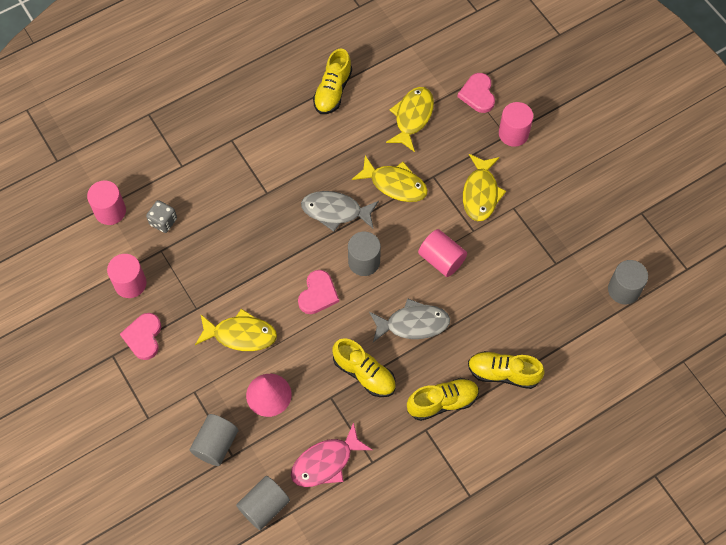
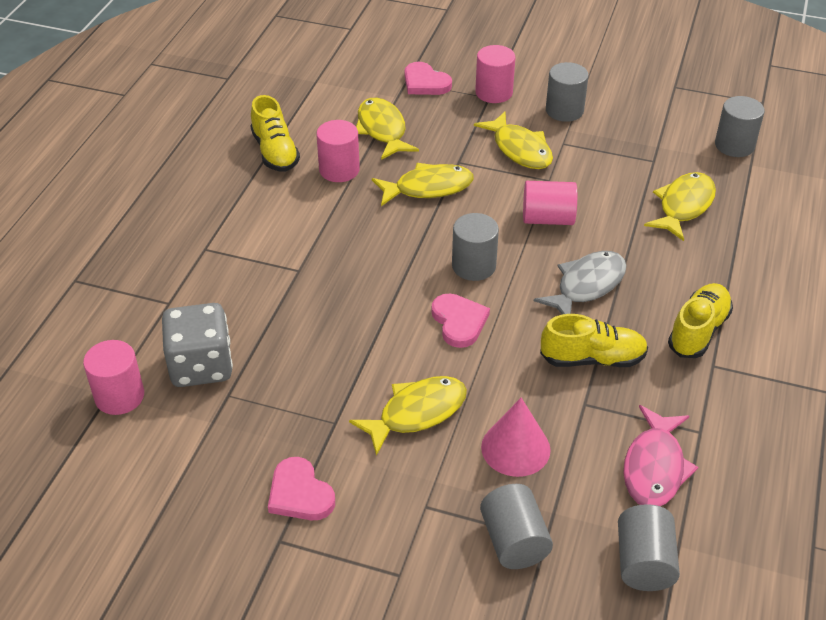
camera: 40 degrees left, 20 degrees down
(130, 283) = (223, 451): pink cylinder -> pink cylinder (339, 170)
(163, 222) = (201, 366): grey dice -> grey dice, size x1.79
(335, 211) = (393, 243): grey fish -> none
(503, 373) = (720, 270): yellow shoe -> none
(534, 311) = (683, 206): none -> yellow fish
(543, 181) = (564, 110): none -> grey cylinder

